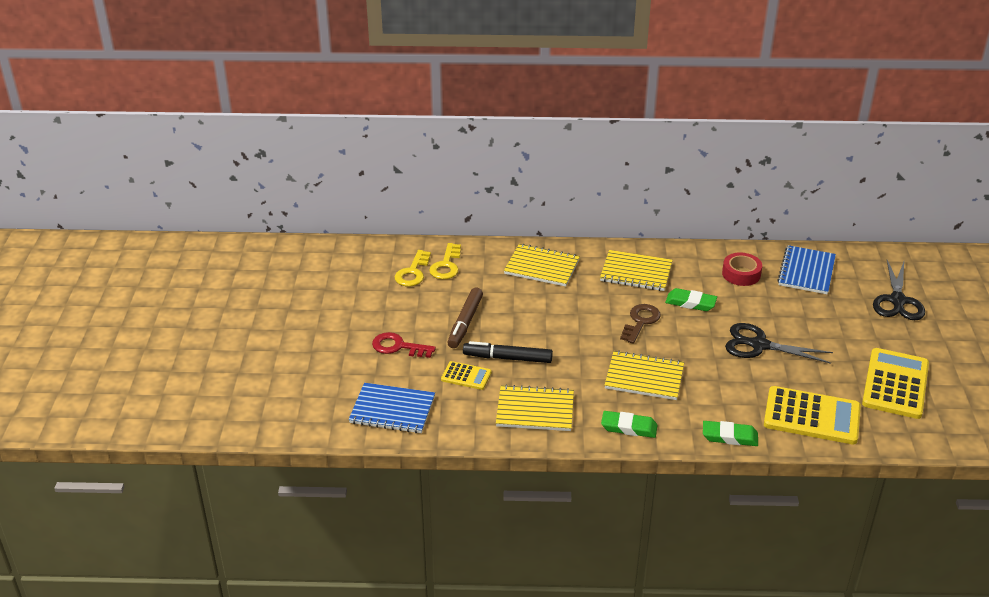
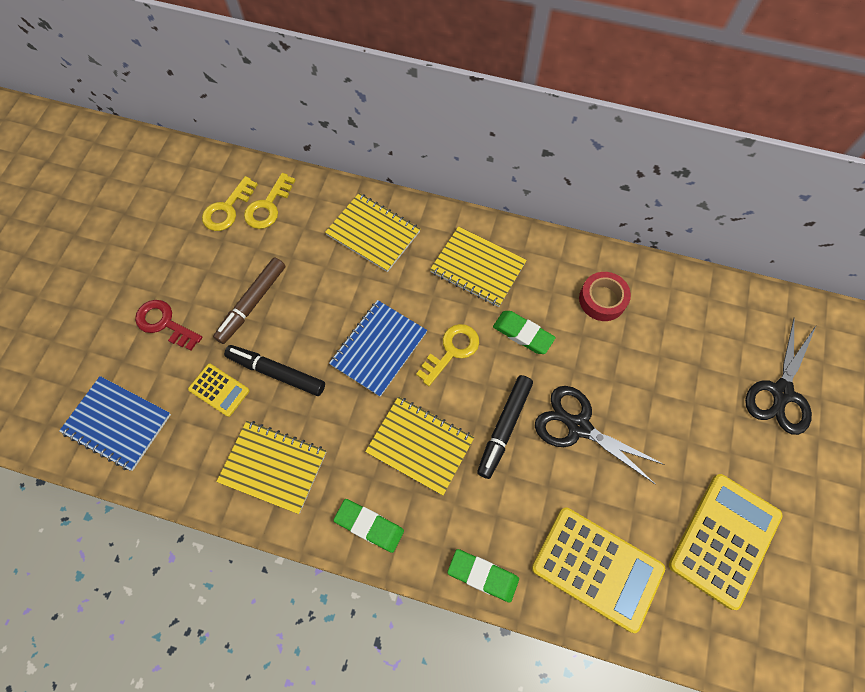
camera: 15 degrees right, 30 degrees up
(640, 321) = (452, 351): brown key -> yellow key
(704, 355) = (504, 427): none -> black marker
(806, 271) = (684, 314): blue notebook -> blue notebook (379, 348)

